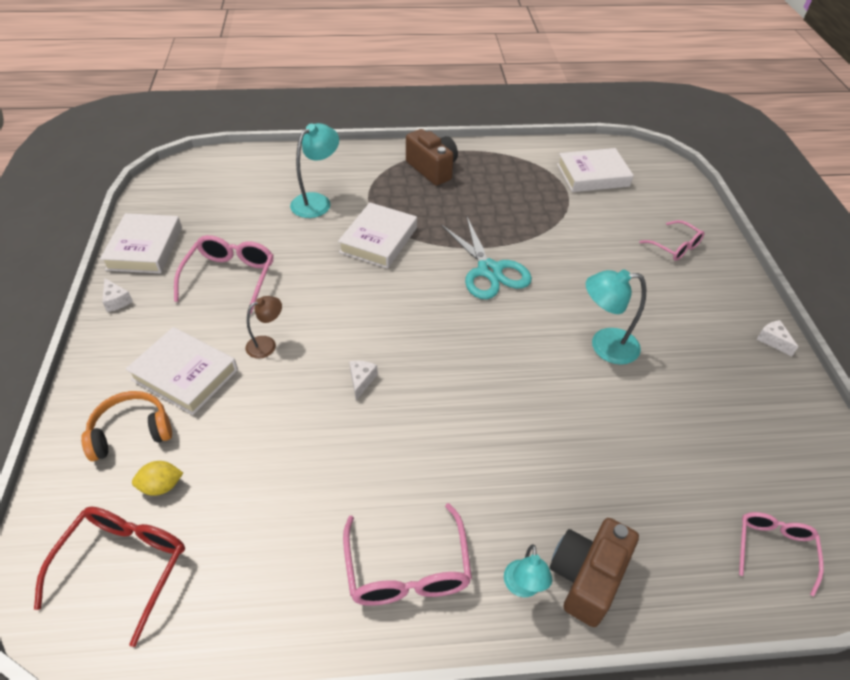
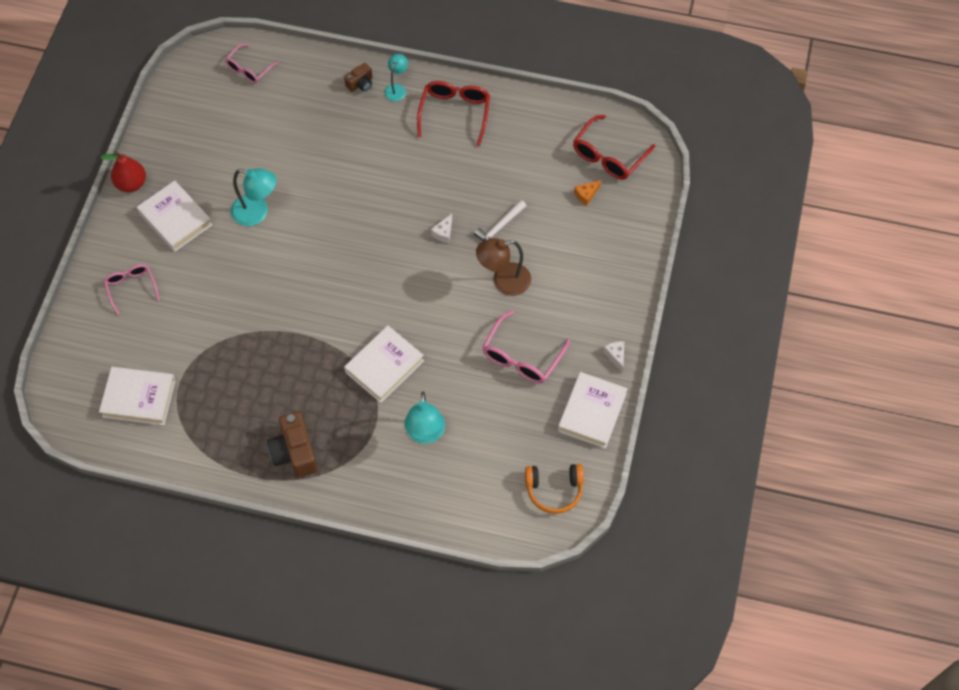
camera: 160 degrees left, 15 degrees up
(131, 432) = (604, 236): orange headphones -> orange headphones (554, 490)
(161, 486) = (586, 195): yellow lemon -> orange cheese
(185, 374) = (566, 271): white book -> white book (175, 219)
(267, 344) = (503, 281): brown lamp -> brown lamp, size x1.64
(286, 406) = (500, 227): none -> white hammer
(317, 201) = (425, 434): turquoise lamp -> turquoise lamp turned 60 degrees counterclockwise
(407, 570) = (455, 113): pink glasses -> red glasses
(489, 271) = (305, 305): turquoise scissors -> none
(586, 577) = (360, 84): brown camera -> brown camera, size x0.55
(773, 341) = (131, 184): white cheese -> red pear

